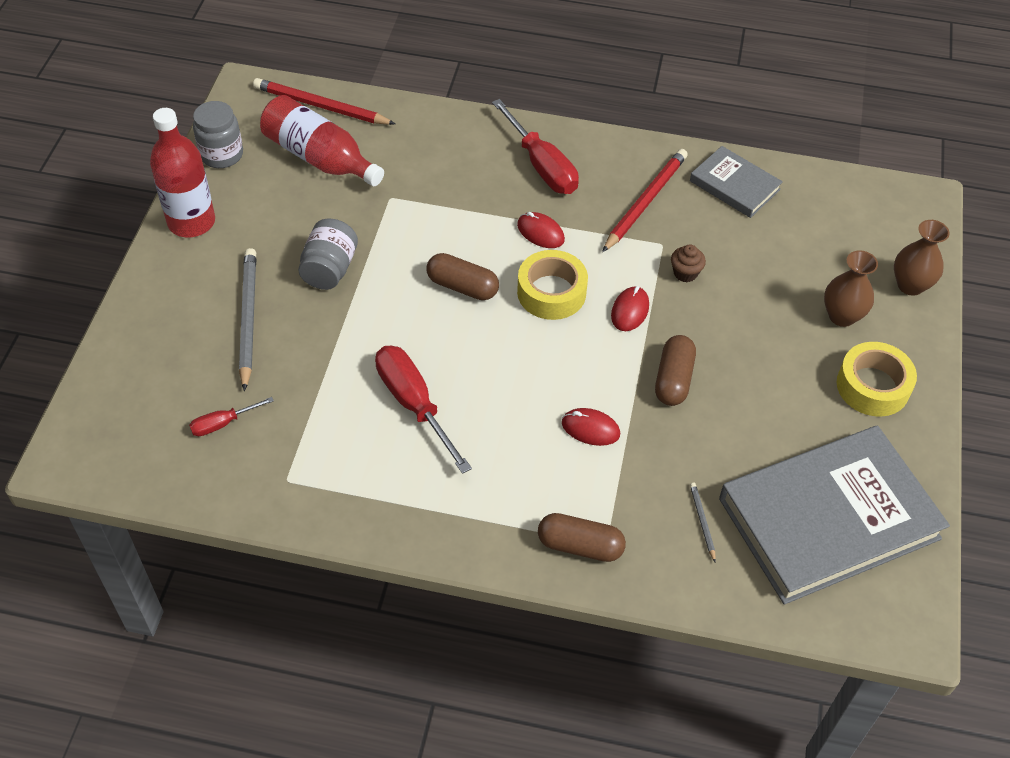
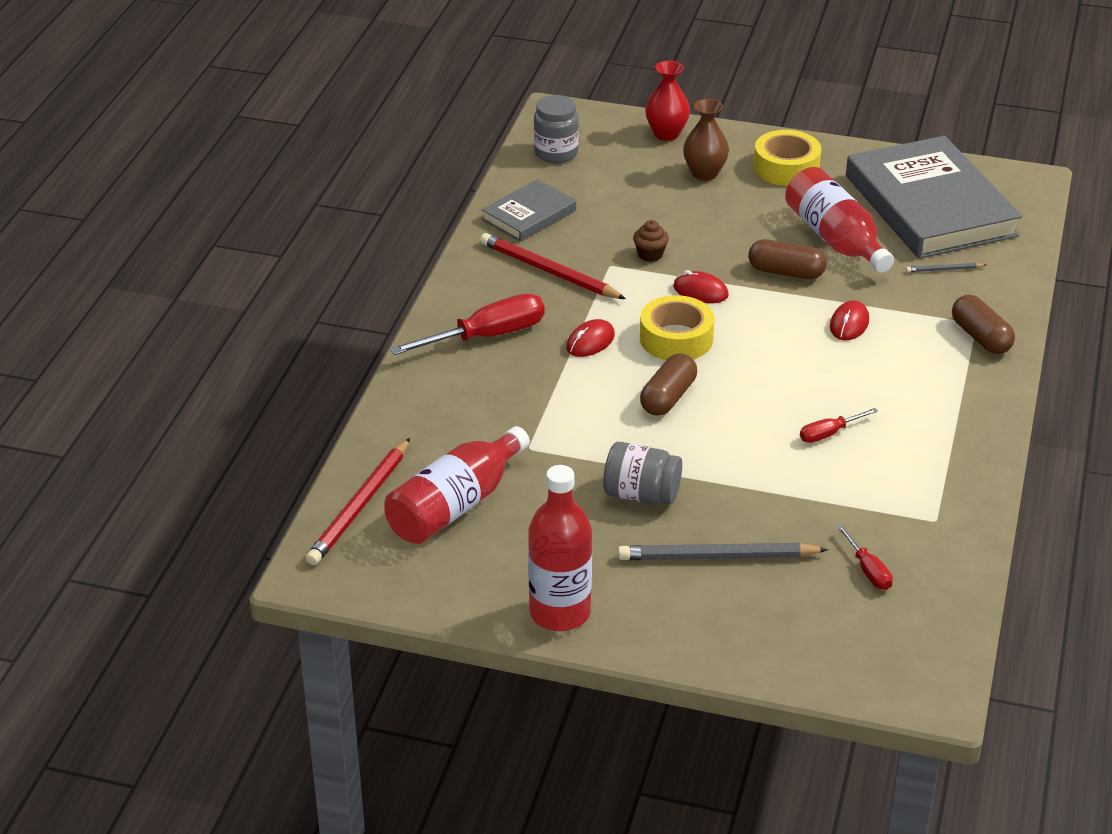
camera: 85 degrees left, 15 degrees down
(221, 155) = (440, 592): grey jar -> grey jar (556, 153)
(413, 403) = (828, 434): red screwdriver -> red screwdriver, size x0.51
(580, 546) = (980, 337): brown capsule -> brown capsule turned 45 degrees counterclockwise
(742, 425) = (835, 239): none -> red bottle
(910, 285) = (666, 134): brown vase -> red vase

